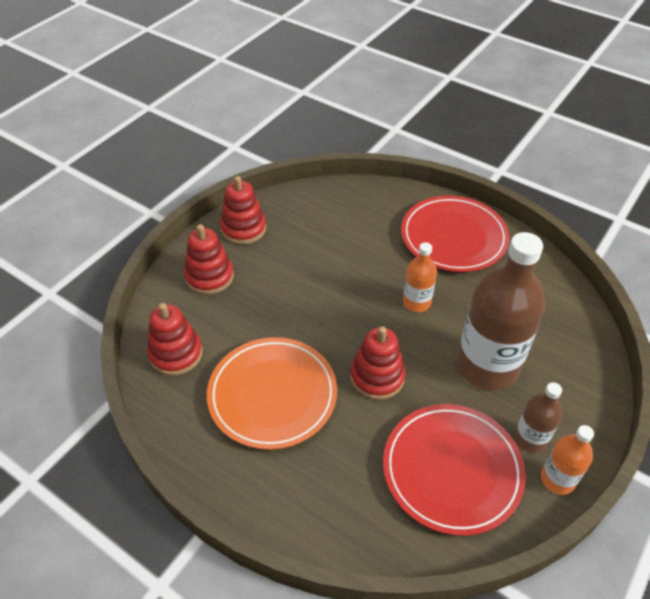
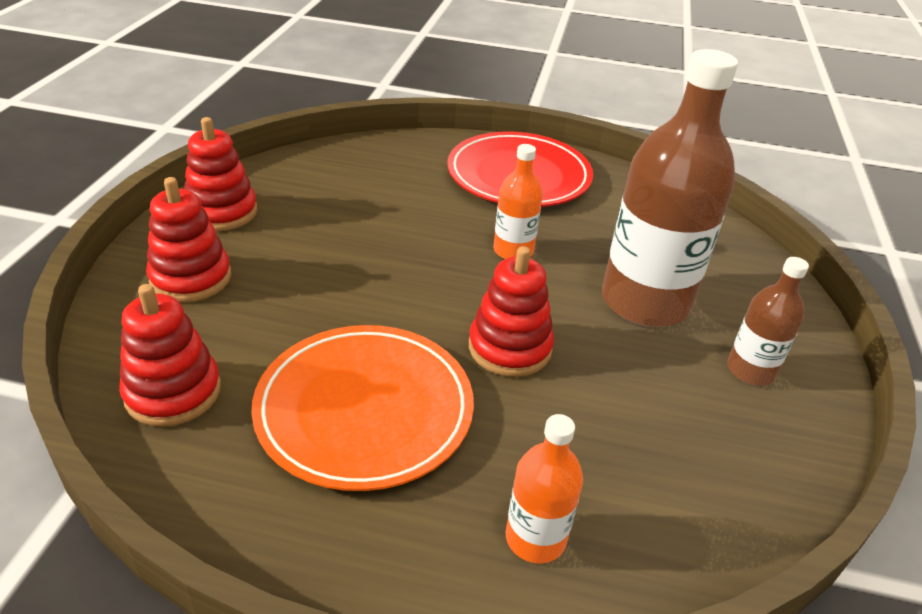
camera: 25 degrees left, 10 degrees down
(452, 470) = (679, 437): red plate -> none
(557, 479) = (814, 409): orange bottle -> orange bottle (535, 538)

